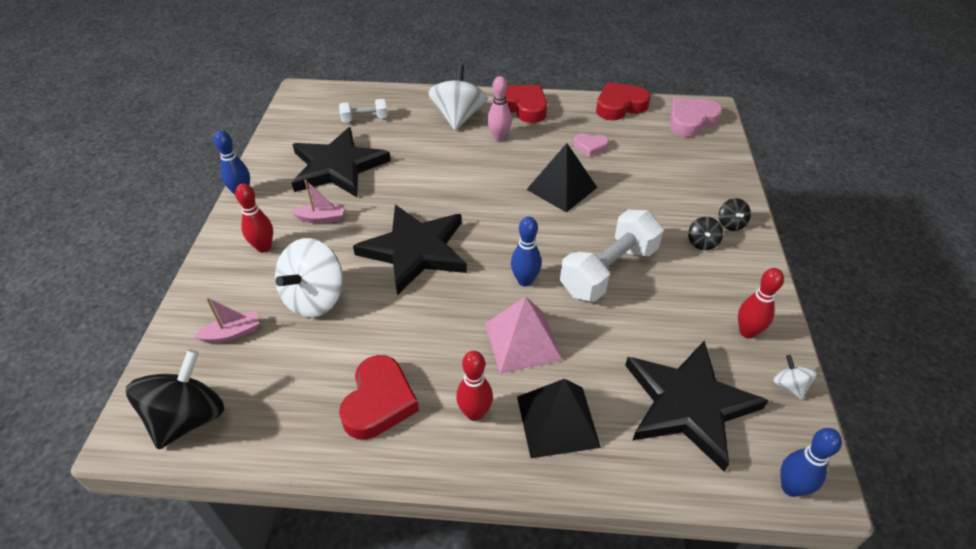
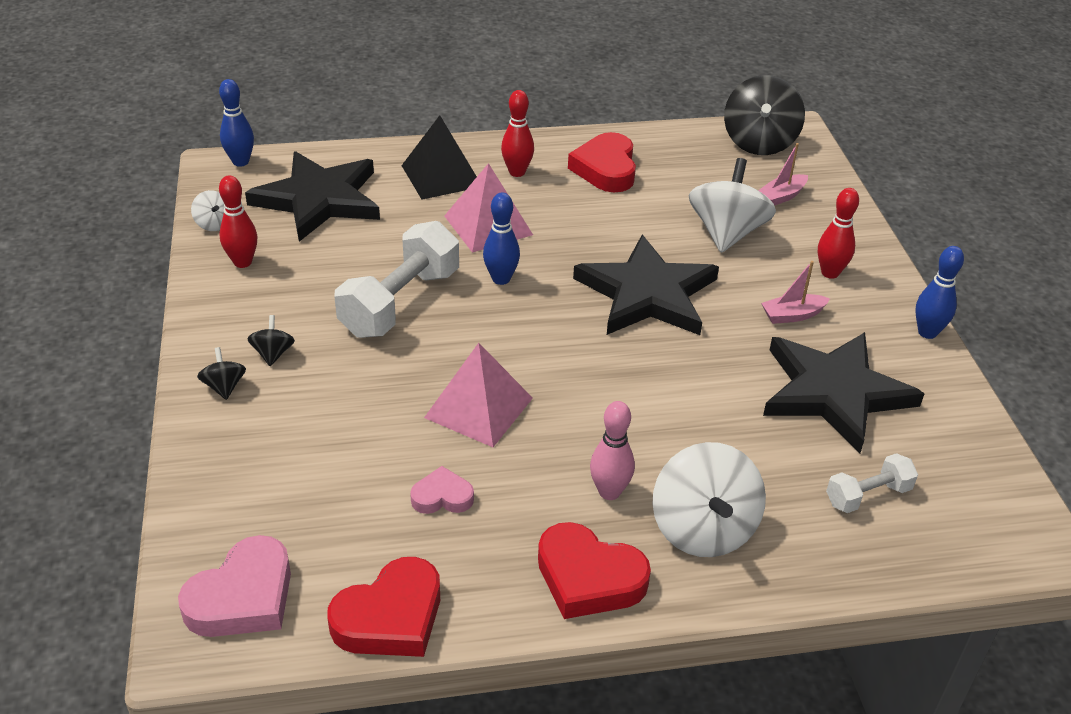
camera: 165 degrees right, 5 degrees down
(561, 188) = (479, 407): black pyramid -> pink pyramid

